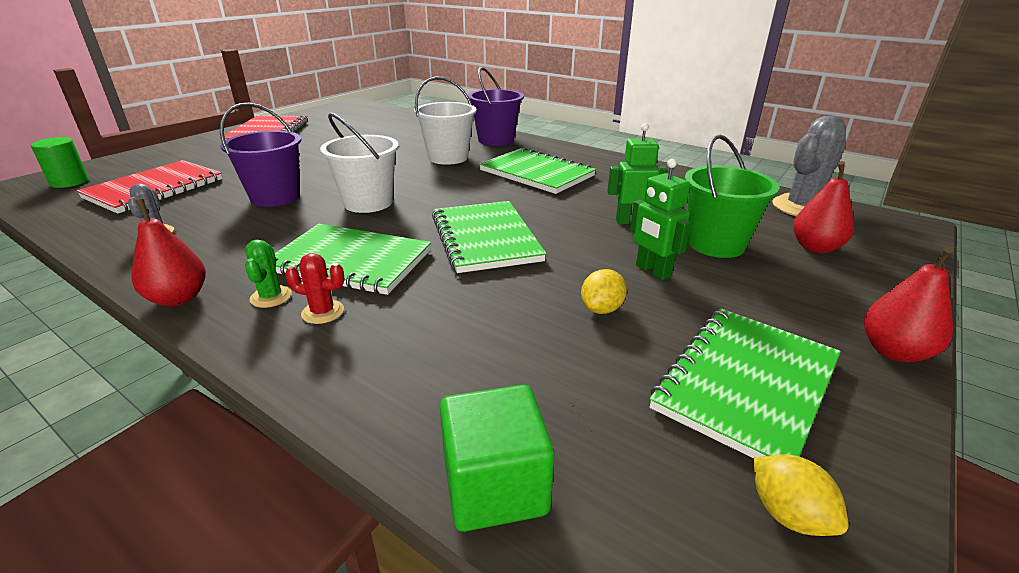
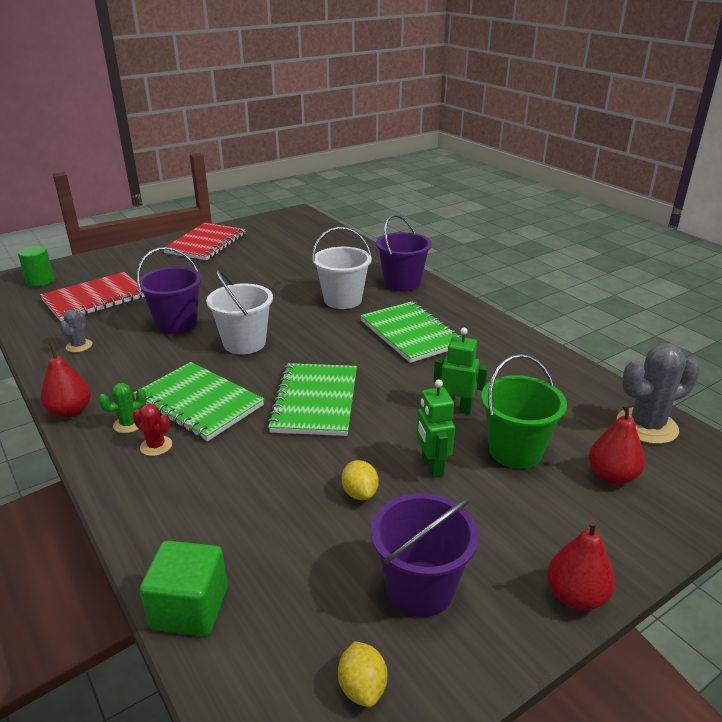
camera: 20 degrees right, 0 degrees up
(271, 297) = (129, 424): green cactus -> green cactus turned 45 degrees clockwise
(601, 309) = (360, 493): yellow lemon -> yellow lemon turned 75 degrees counterclockwise
(746, 384) = (420, 588): green notebook -> purple bucket

